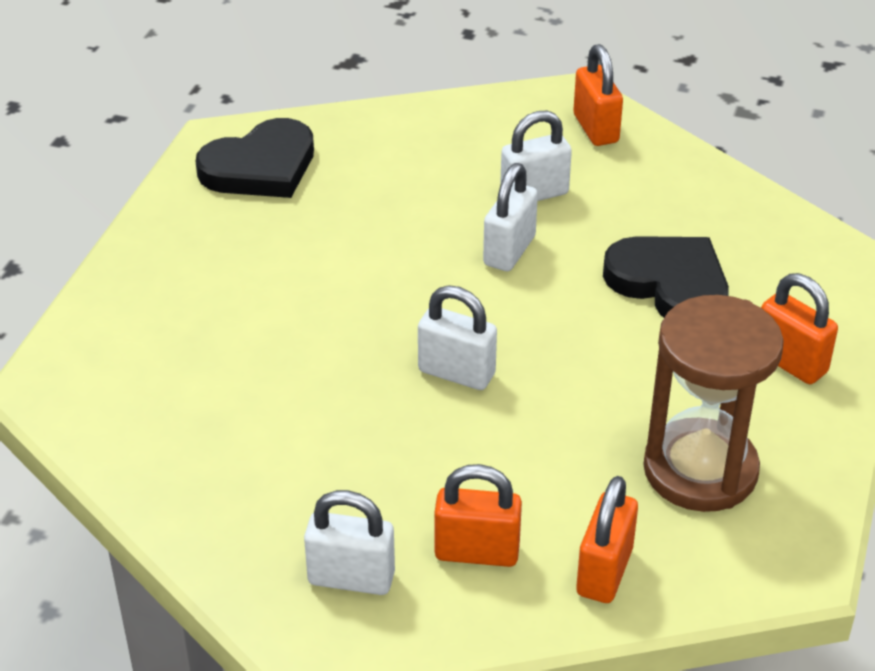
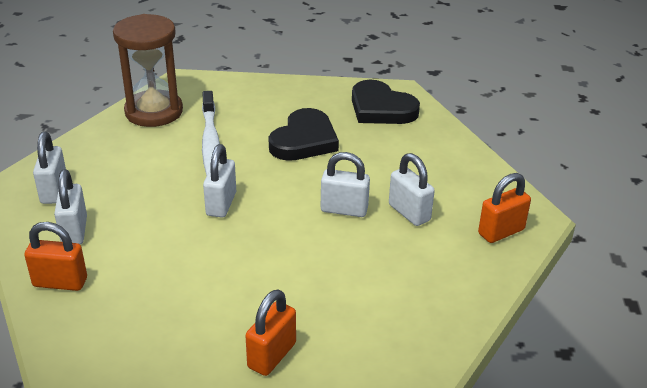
camera: 75 degrees right, 5 degrees down
(276, 366) = (210, 142): none -> white toothbrush
(477, 552) = (74, 231): orange padlock -> white padlock
(670, 284) = (338, 285): black heart -> black heart (304, 140)
(700, 470) = (152, 317): brown hourglass -> brown hourglass (154, 112)

